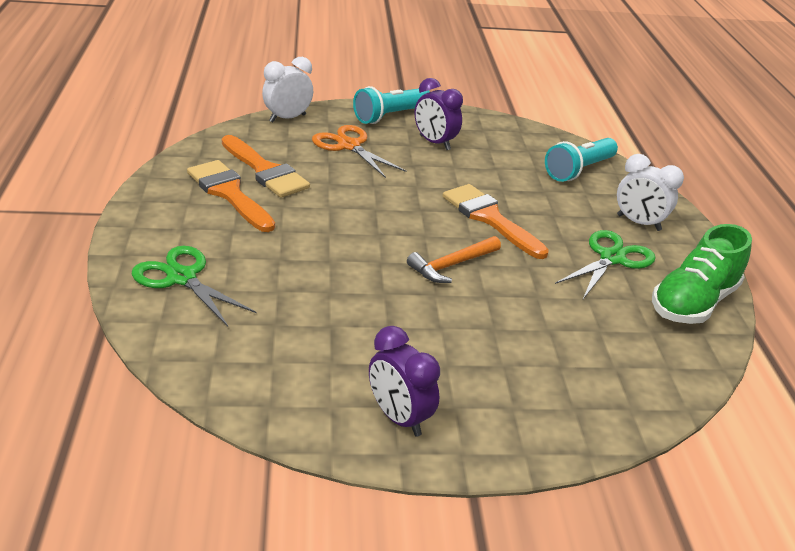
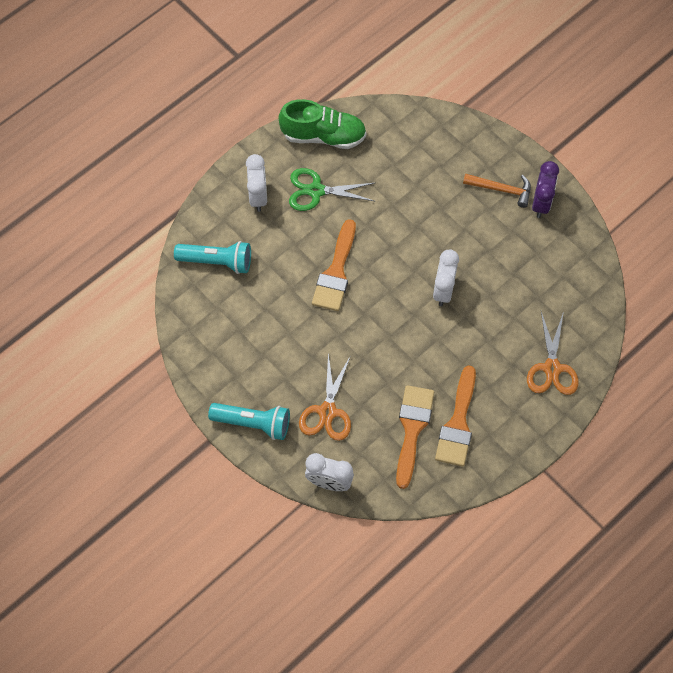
camera: 125 degrees left, 30 degrees up
(182, 277) = (552, 368): green scissors -> orange scissors
(379, 266) = (443, 290): none -> white clock
(434, 143) = (266, 366): purple clock -> none
(451, 265) = (406, 259): orange hammer -> orange hammer (502, 190)

